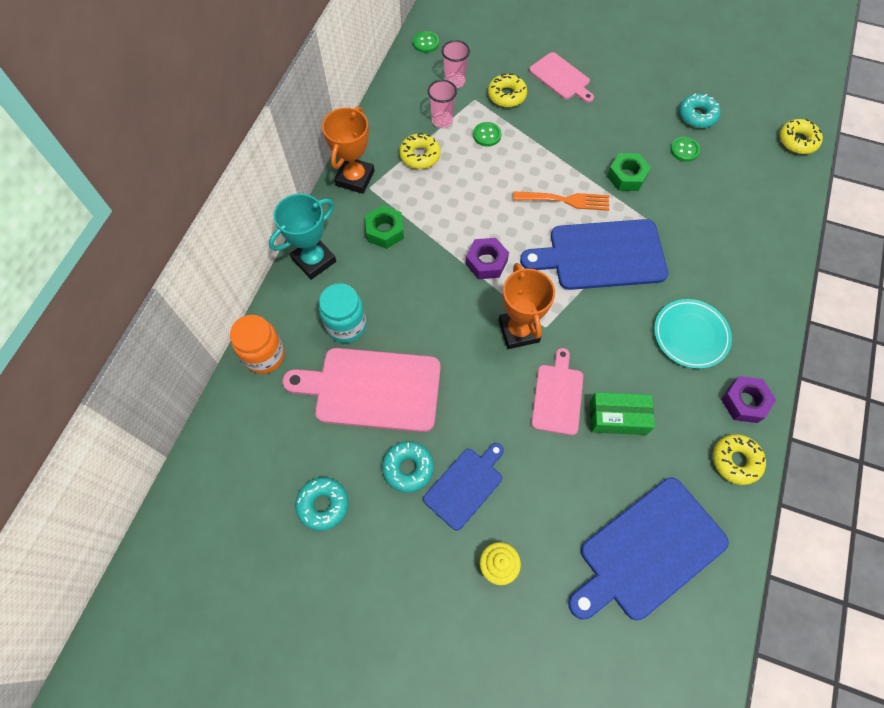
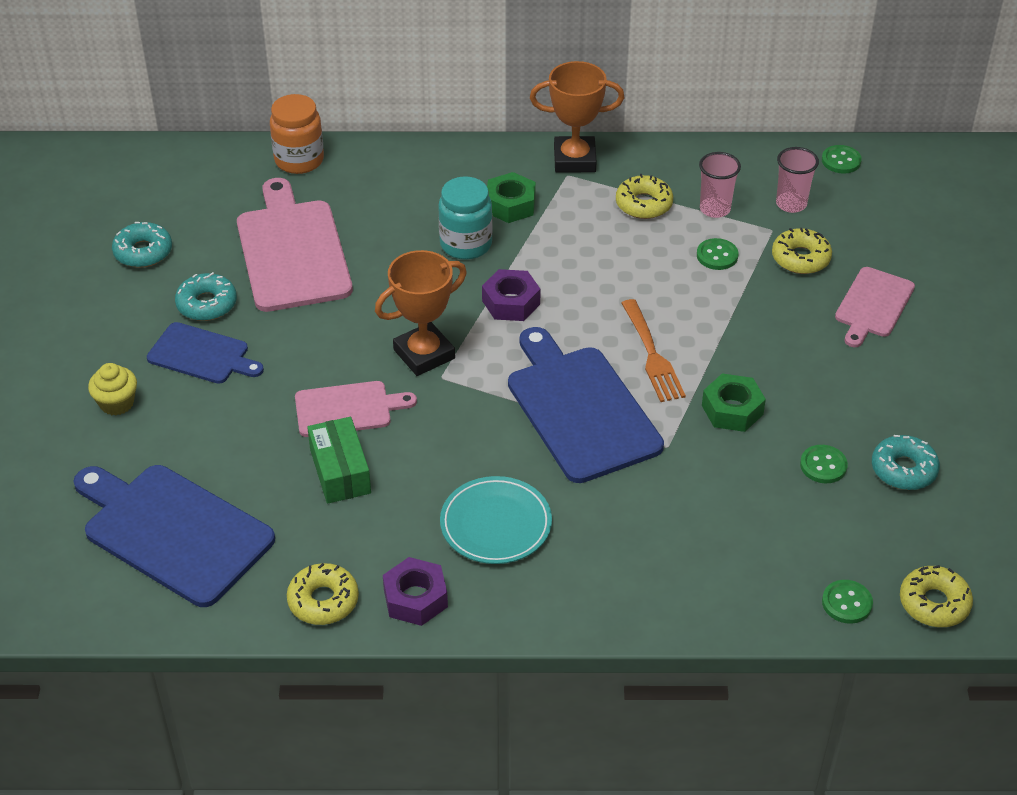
camera: 70 degrees right, 20 degrees down
(314, 260) = (439, 160): turquoise trophy -> none
(346, 325) = (364, 209): turquoise jar -> turquoise jar (466, 244)
(790, 178) = (847, 603): none -> green button

